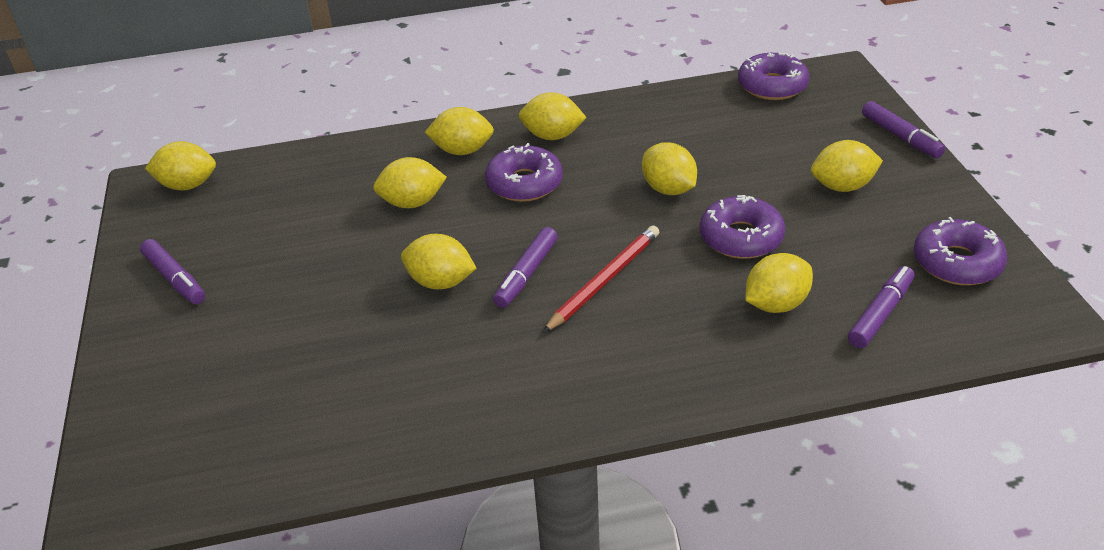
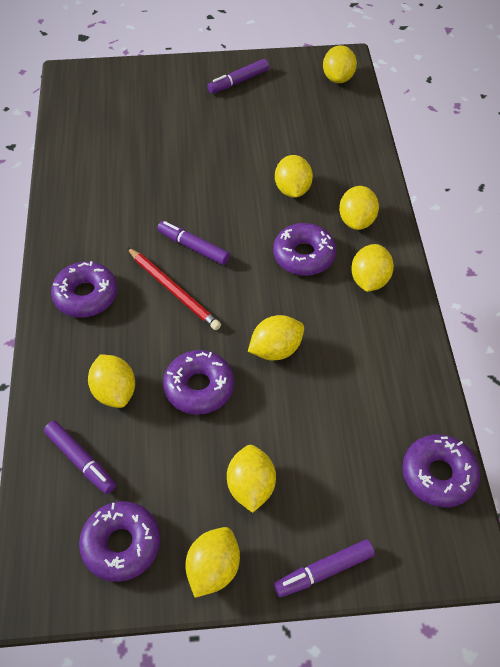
camera: 95 degrees right, 15 degrees up
(440, 282) = (198, 202): yellow lemon -> yellow lemon (213, 568)
(635, 363) = (86, 295): none -> purple donut

